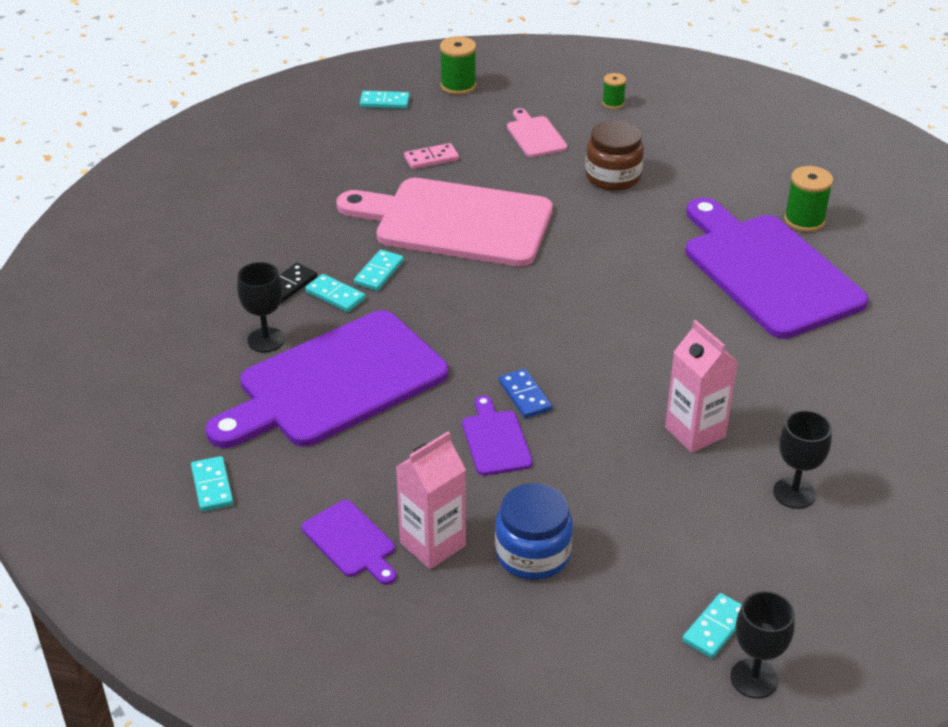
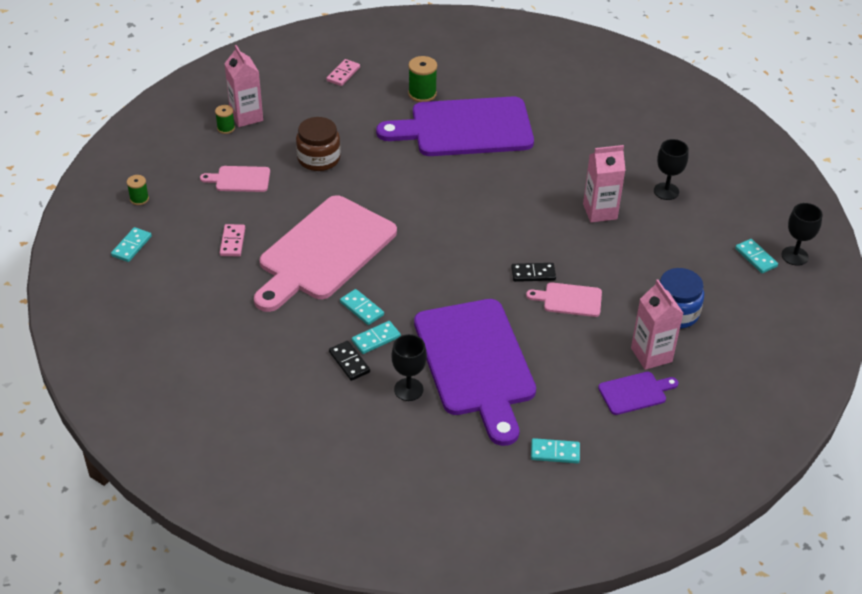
camera: 70 degrees left, 5 degrees up
(458, 86) = (139, 199): green spool -> green spool, size x0.61
(495, 440) = (569, 300): purple cutting board -> pink cutting board
(525, 396) = (533, 274): blue domino -> black domino
(644, 110) = (246, 116): none -> pink carton
(784, 153) = (343, 74): none -> pink domino

